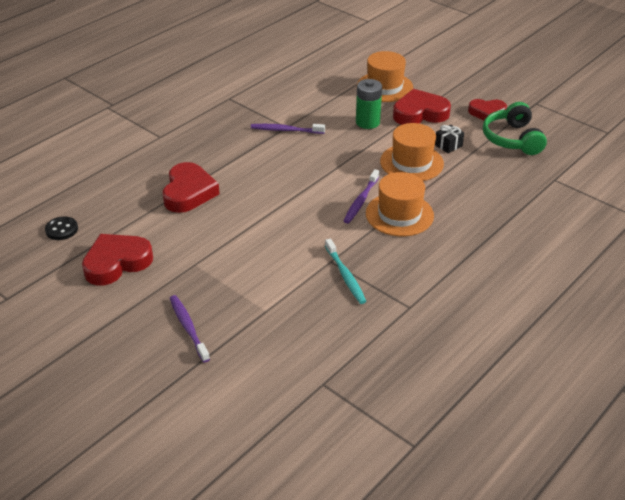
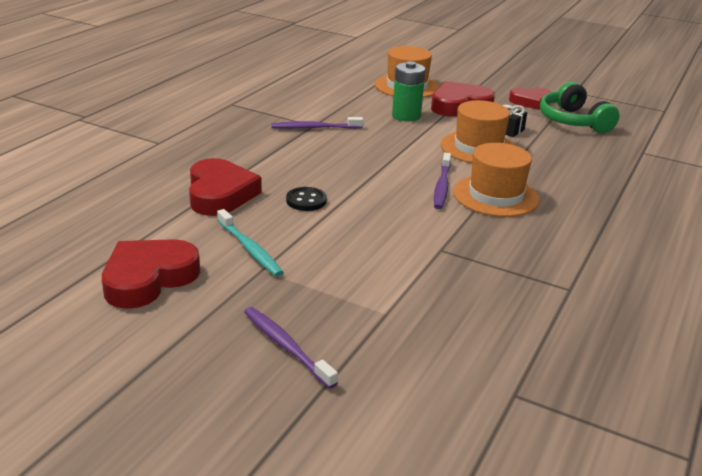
camera: 15 degrees left, 10 degrees down
(61, 229) = (53, 247): black button -> black button (306, 201)
(345, 276) = (469, 263): turquoise toothbrush -> turquoise toothbrush (250, 249)

